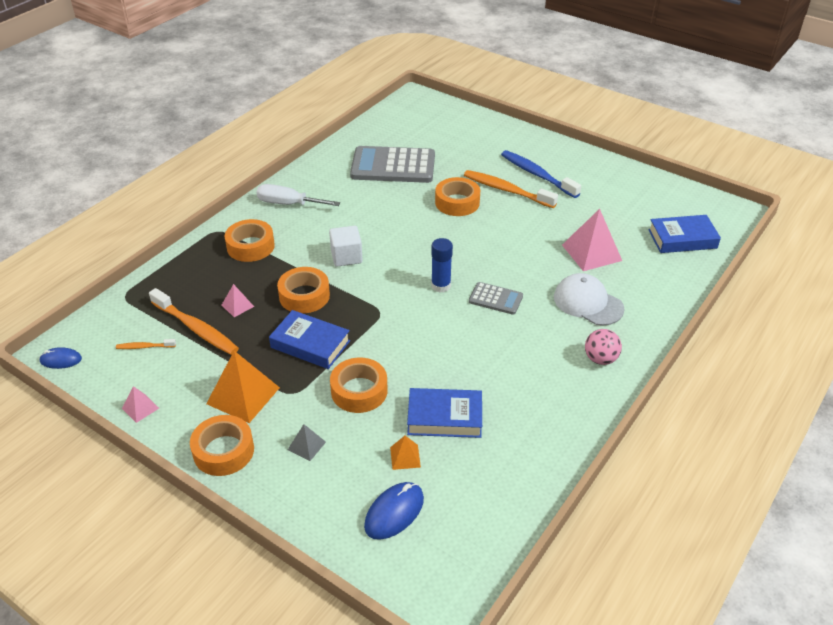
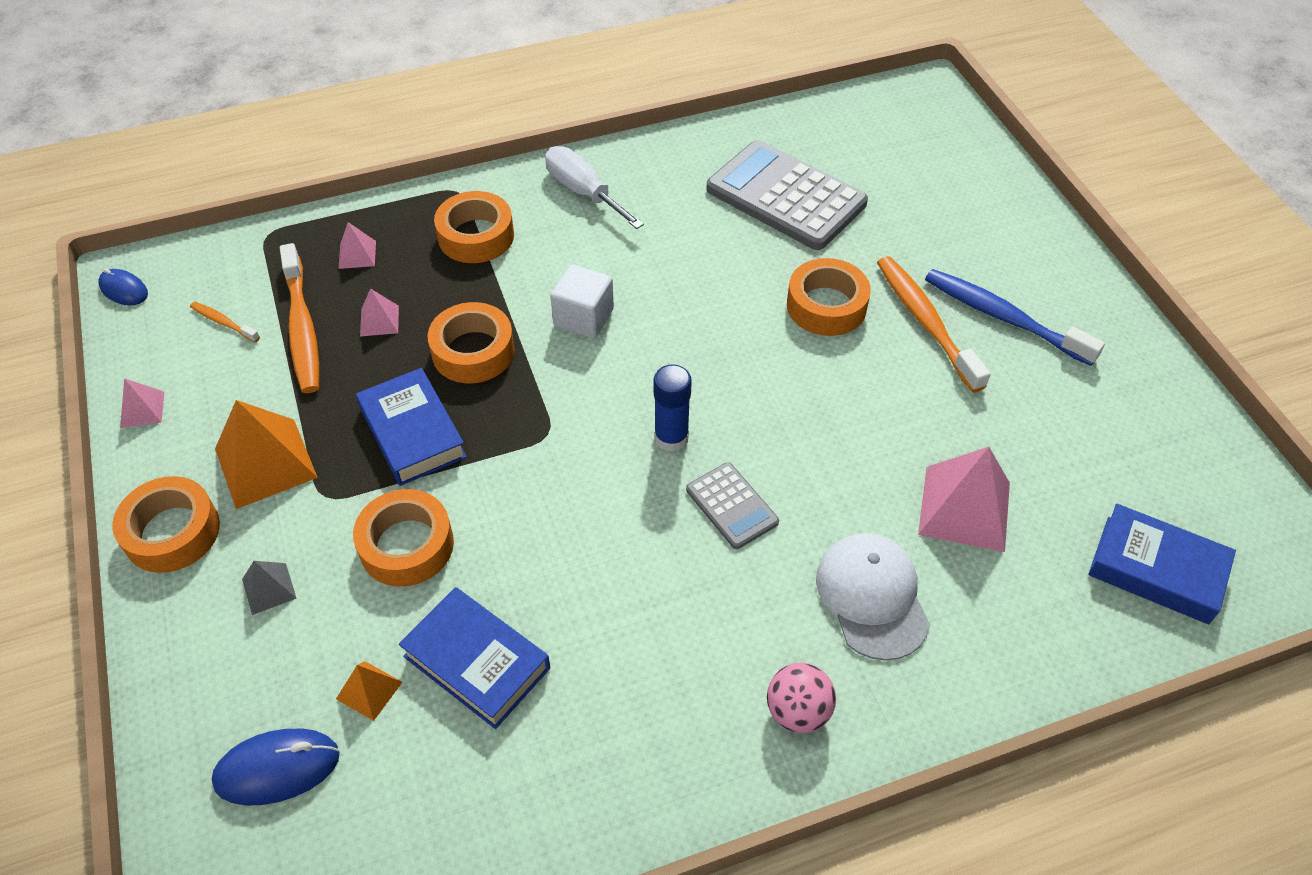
camera: 35 degrees right, 10 degrees up
(191, 282) = (357, 254): none -> pink pyramid
(537, 174) = (1003, 317): blue toothbrush -> blue toothbrush turned 45 degrees counterclockwise

